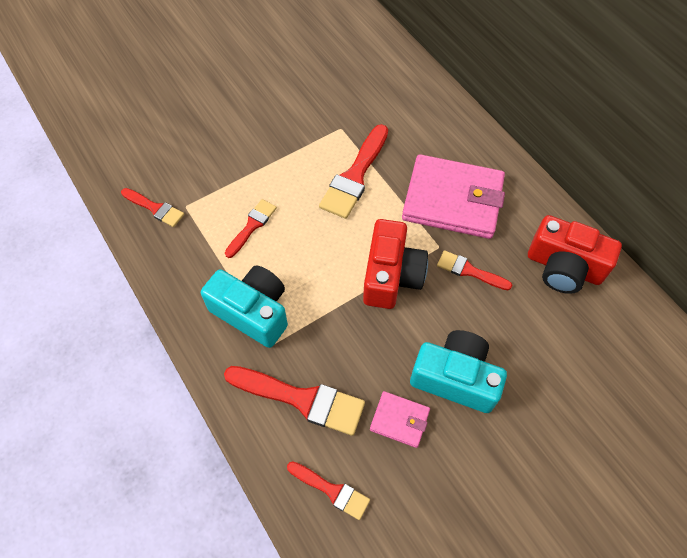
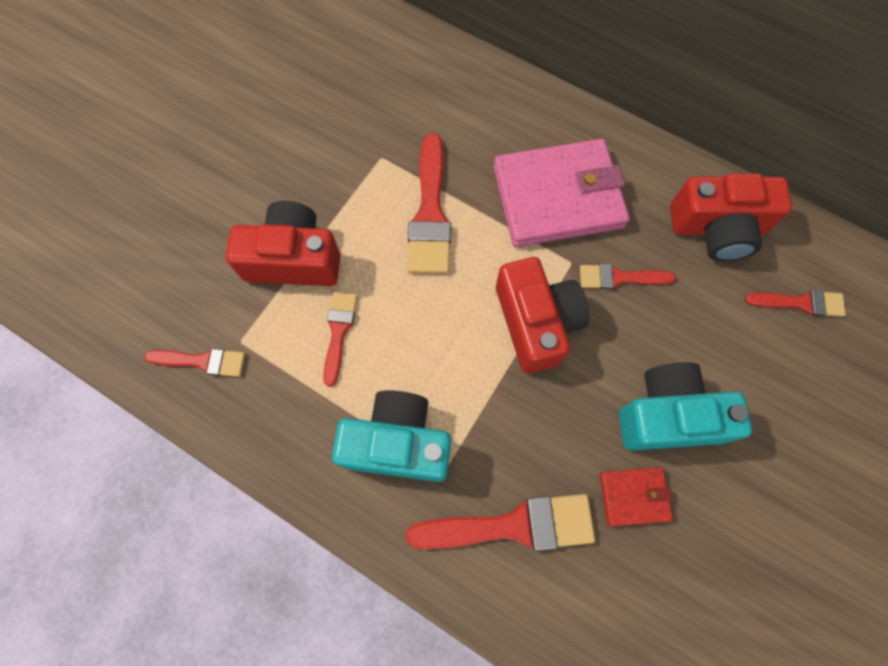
camera: 25 degrees left, 10 degrees up
(247, 169) = (293, 259): none -> red camera
(332, 490) = (602, 619): red brush -> red brush (800, 303)
(399, 420) = (633, 496): pink wallet -> red wallet

